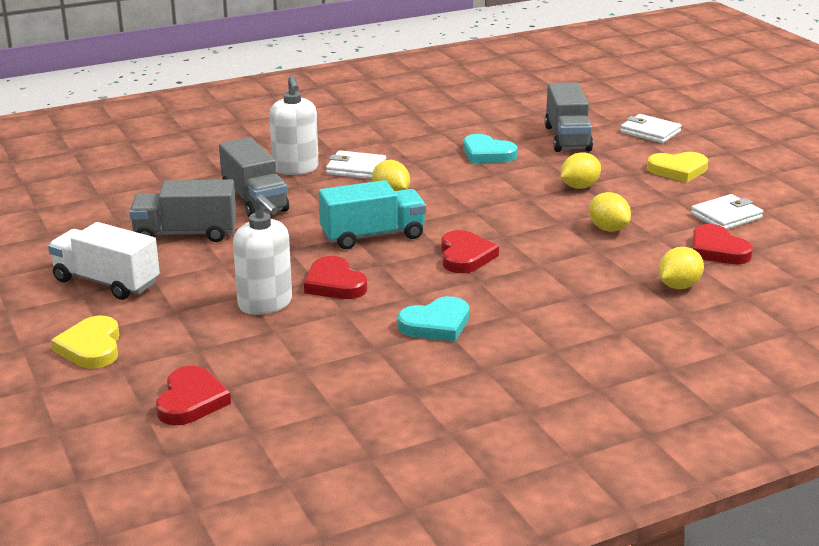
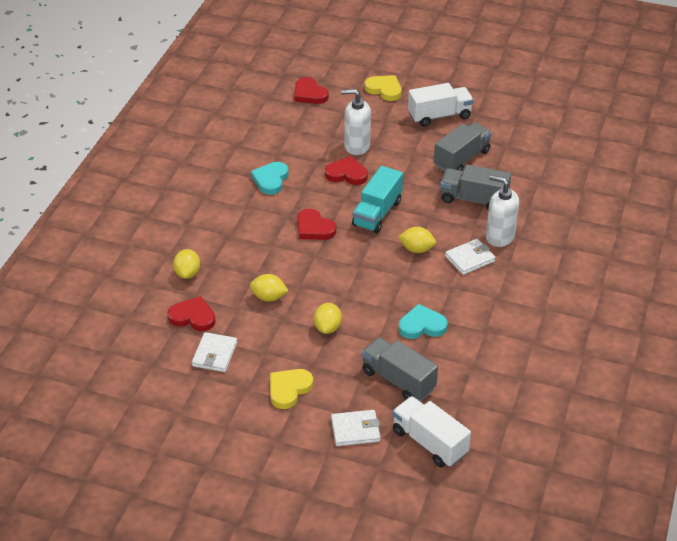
camera: 135 degrees right, 15 degrees up
(597, 107) = (429, 442): none -> white truck

